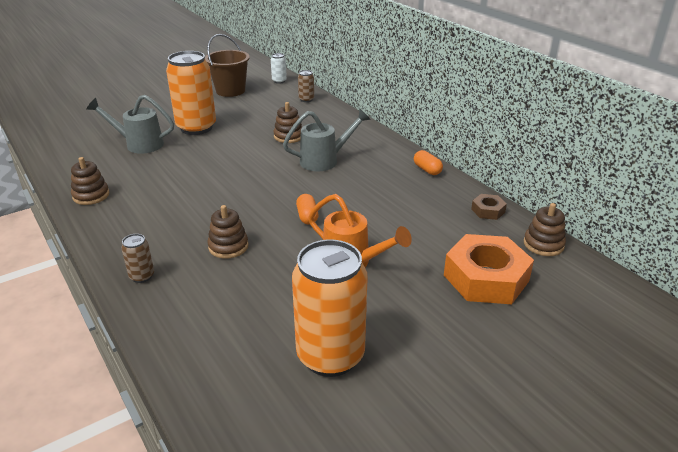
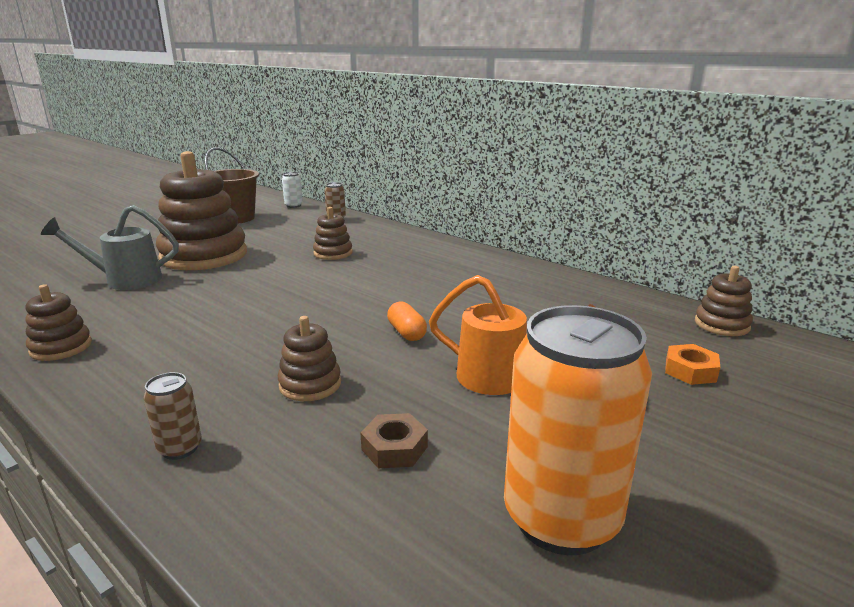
camera: 15 degrees left, 10 degrees down
(196, 128) = (204, 256): orange can -> brown stacking toy
(324, 160) = (393, 272): grey watering can -> none
(427, 170) = (524, 268): orange capsule -> none
(486, 278) = (690, 371): orange nut -> orange nut, size x0.46
(488, 211) = (628, 299): brown nut -> brown nut (394, 448)

